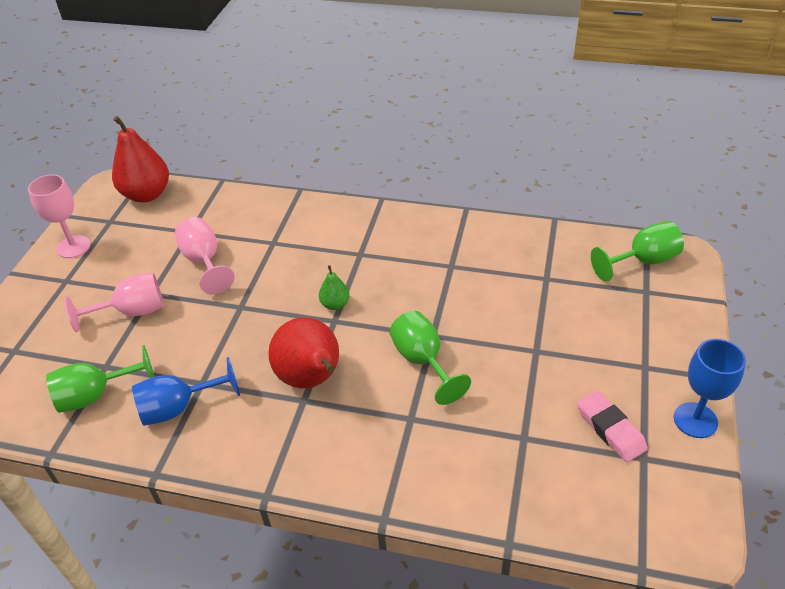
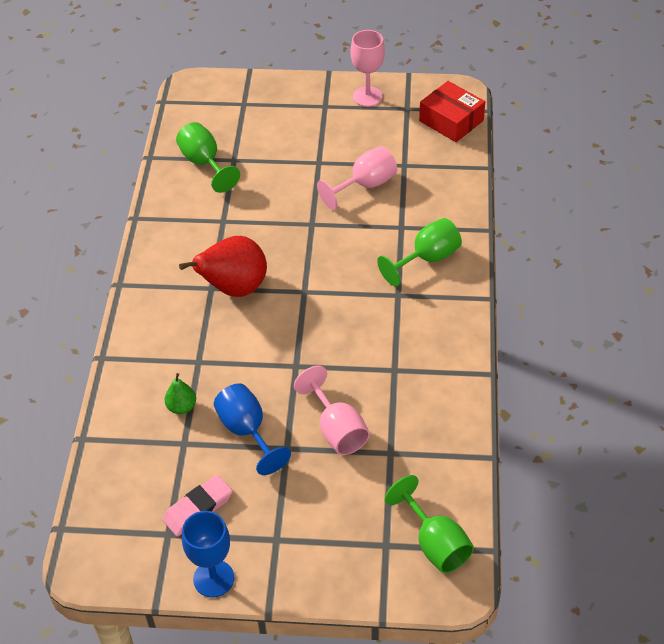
camera: 80 degrees right, 5 degrees up
(132, 312) = (294, 157): pink goblet -> pink goblet (337, 429)
(147, 194) = (451, 121): red pear -> red box
(179, 408) = (197, 214): blue goblet -> blue goblet (247, 431)
(335, 304) = (325, 288): green pear -> green pear (182, 407)
(423, 361) = (262, 362): green goblet -> green goblet (427, 259)

